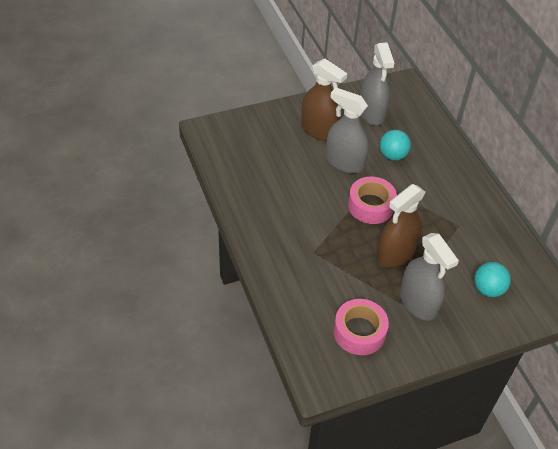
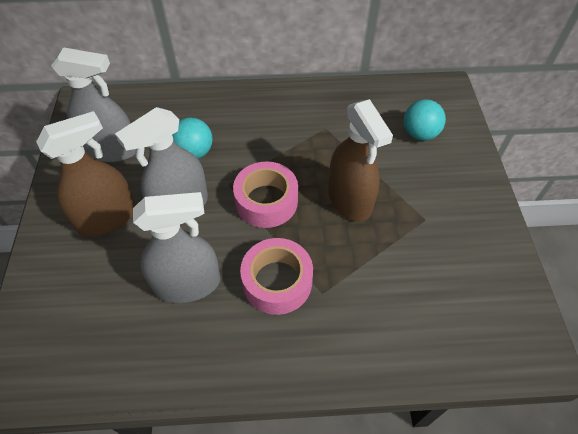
camera: 70 degrees left, 5 degrees up
(359, 332) = (463, 278): pink tape -> pink tape (277, 281)
(418, 302) = (427, 202): grey spray bottle -> grey spray bottle (187, 284)

